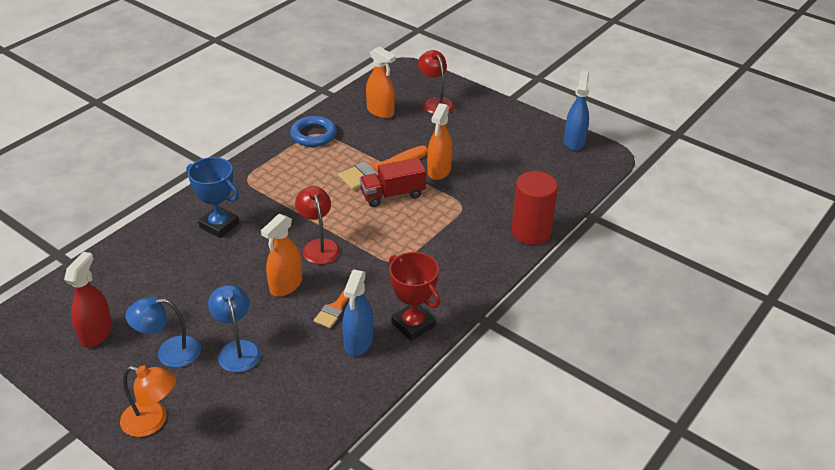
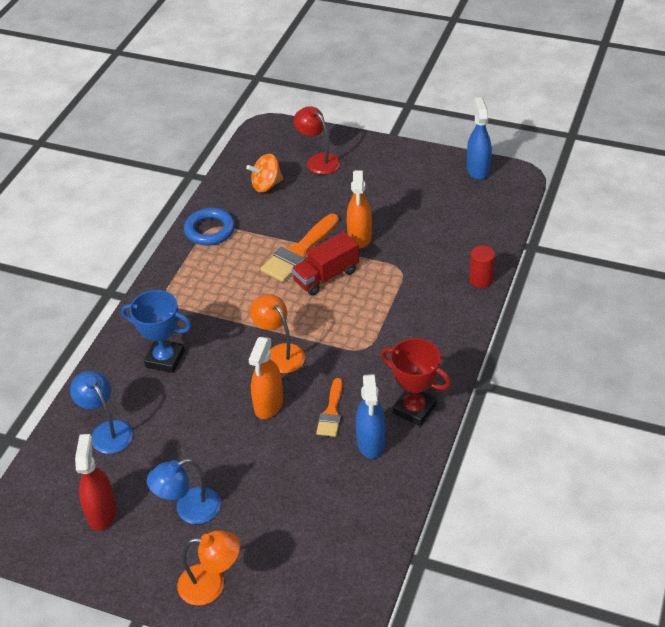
camera: 15 degrees left, 5 degrees up
(237, 349) = (256, 485): blue lamp -> blue lamp (107, 431)
(319, 246) = (280, 353): red lamp -> orange lamp
(380, 112) = (266, 185): orange spray bottle -> orange spinning top
(531, 232) = (480, 280): red cylinder -> red cylinder, size x0.58

